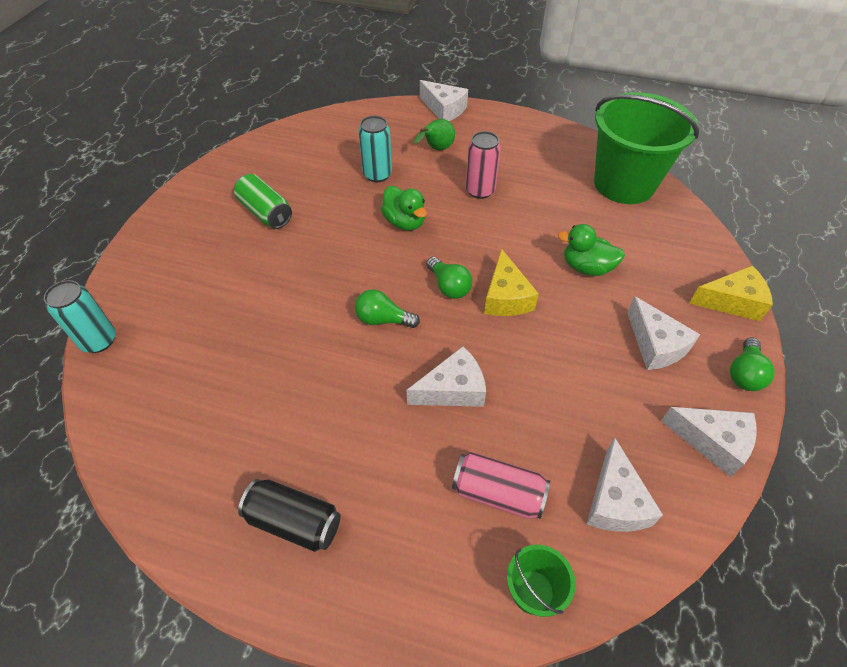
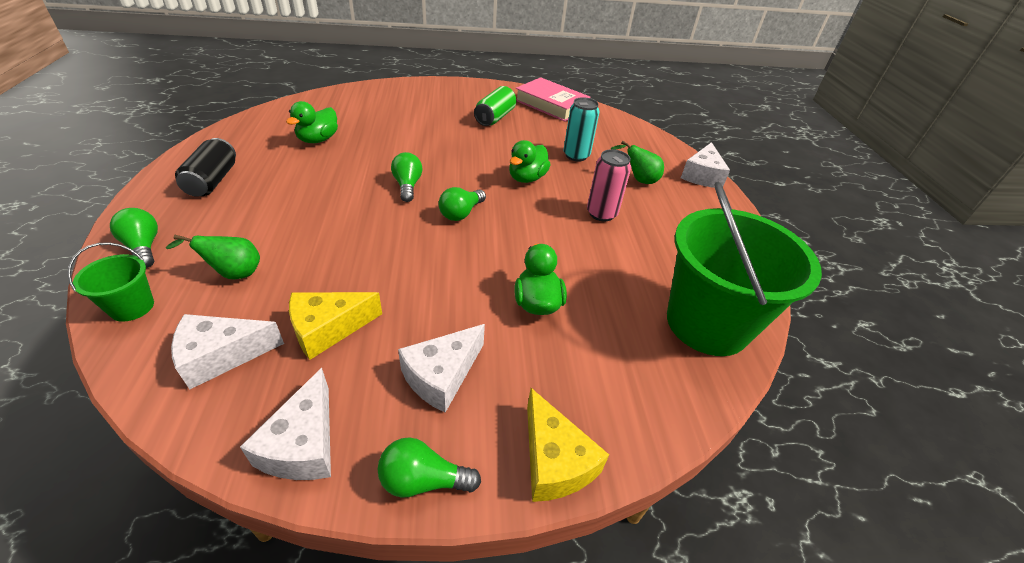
camera: 65 degrees right, 10 degrees down
(99, 341) = (350, 90): turquoise can -> none
(236, 394) = (318, 140): none -> green duck
(260, 158) = (551, 105): none -> pink book
(424, 593) = (144, 247): none -> green light bulb
(453, 389) = (342, 233): white cheese -> none
(498, 493) = (233, 273): pink can -> green pear
(506, 297) = (464, 249): yellow cheese -> yellow cheese (328, 329)

